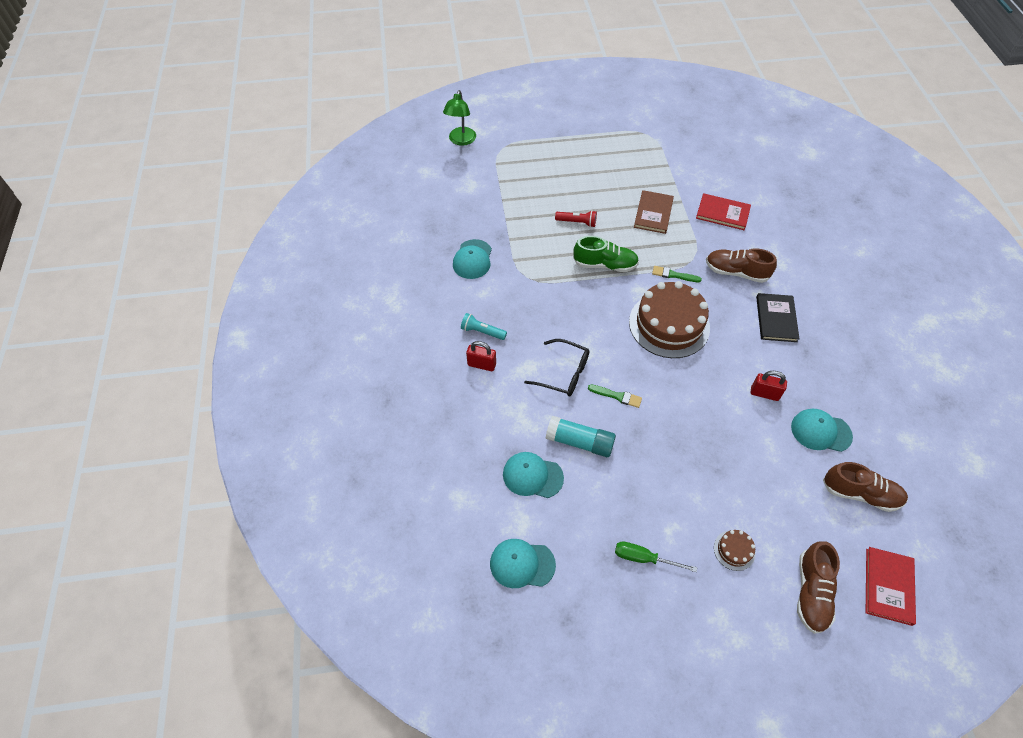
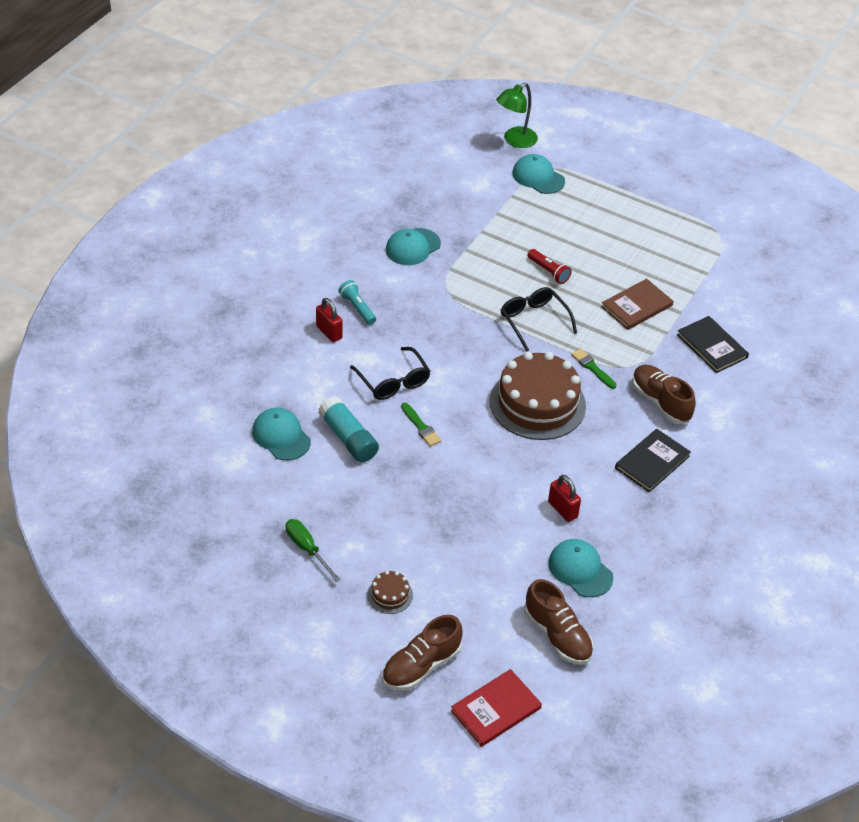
camera: 35 degrees right, 10 degrees down
(522, 564) = (206, 487): turquoise cap -> turquoise cap (538, 177)
(605, 265) = (534, 321): green shoe -> black glasses
(722, 213) = (712, 346): red book -> black book

